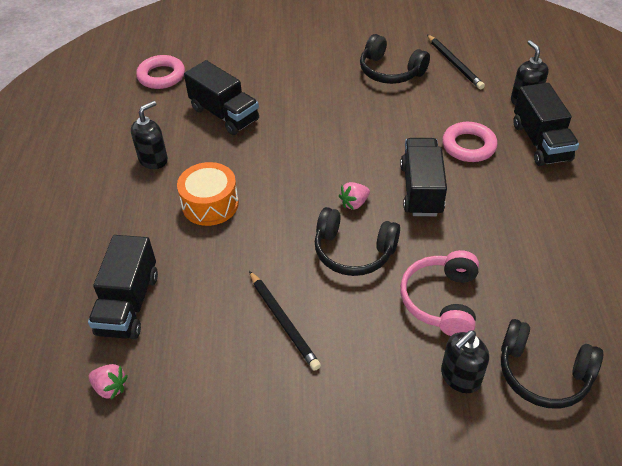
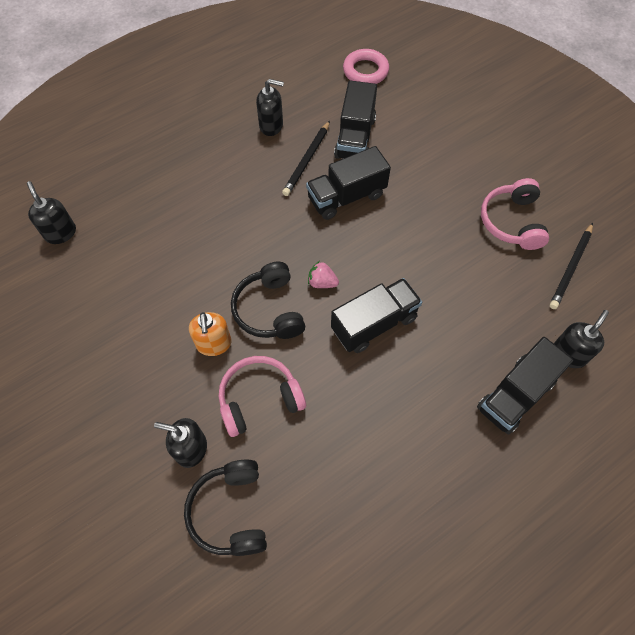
camera: 55 degrees right, 15 degrees up
(110, 387) = (60, 233): pink strawberry -> black soap dispenser
(128, 304) = (130, 199): black truck -> black truck (346, 196)
(210, 204) = (252, 188): orange drum -> none
(283, 321) = (172, 300): black pencil -> black pencil (307, 160)
(359, 309) = (214, 344): none -> orange soap dispenser
(390, 71) = (512, 222): black headphones -> pink headphones
(468, 146) = (460, 335): pink ring -> none

